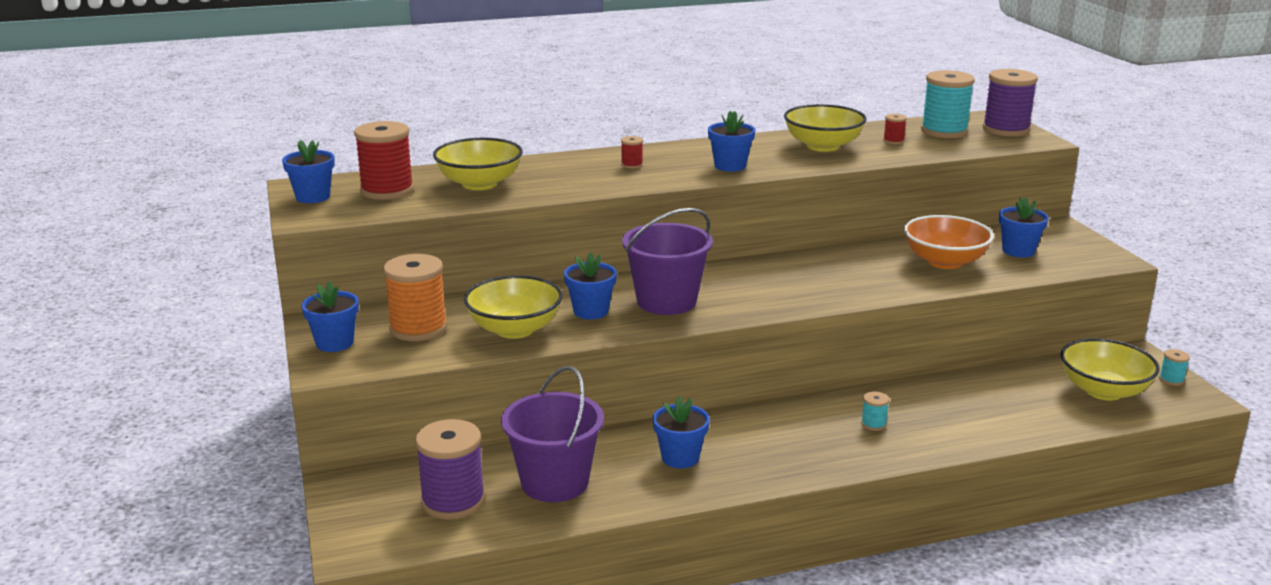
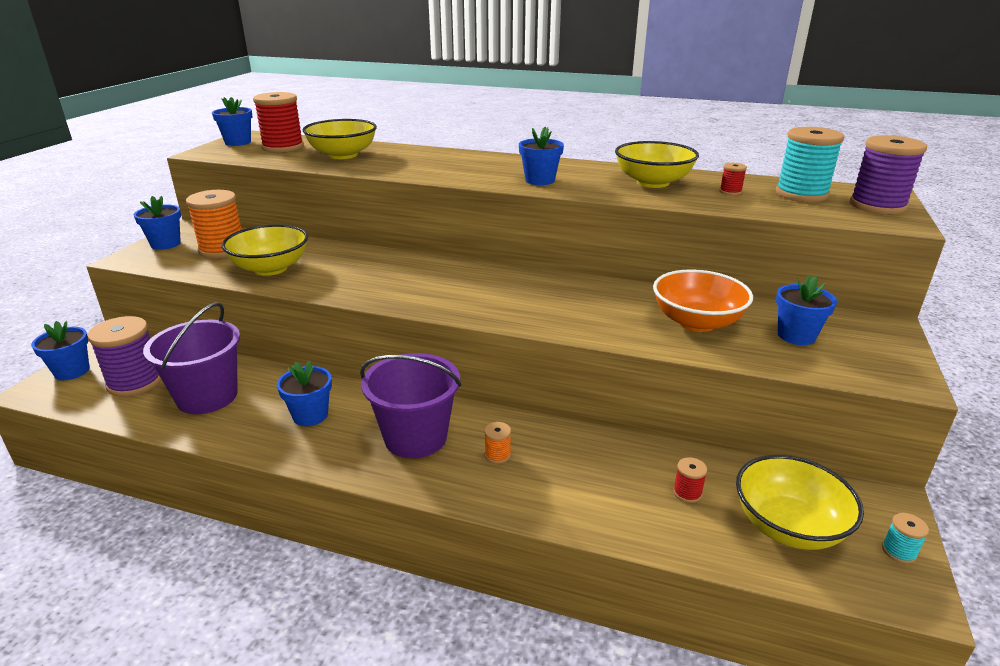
camera: 35 degrees right, 5 degrees up
(591, 311) = (339, 272): blue flower pot -> blue flower pot (72, 371)
(632, 165) = (468, 164): red spool -> red spool (687, 493)
(666, 301) = (401, 281): purple bucket -> purple bucket (415, 437)
(873, 424) = (497, 455): turquoise spool -> orange spool

